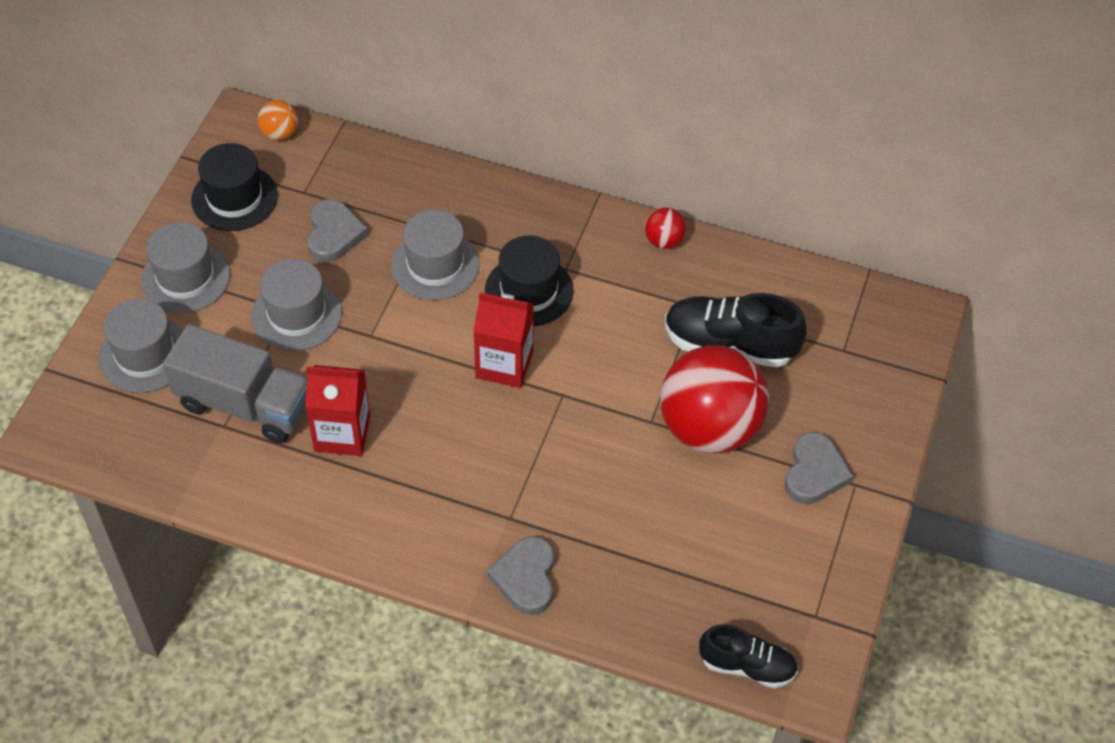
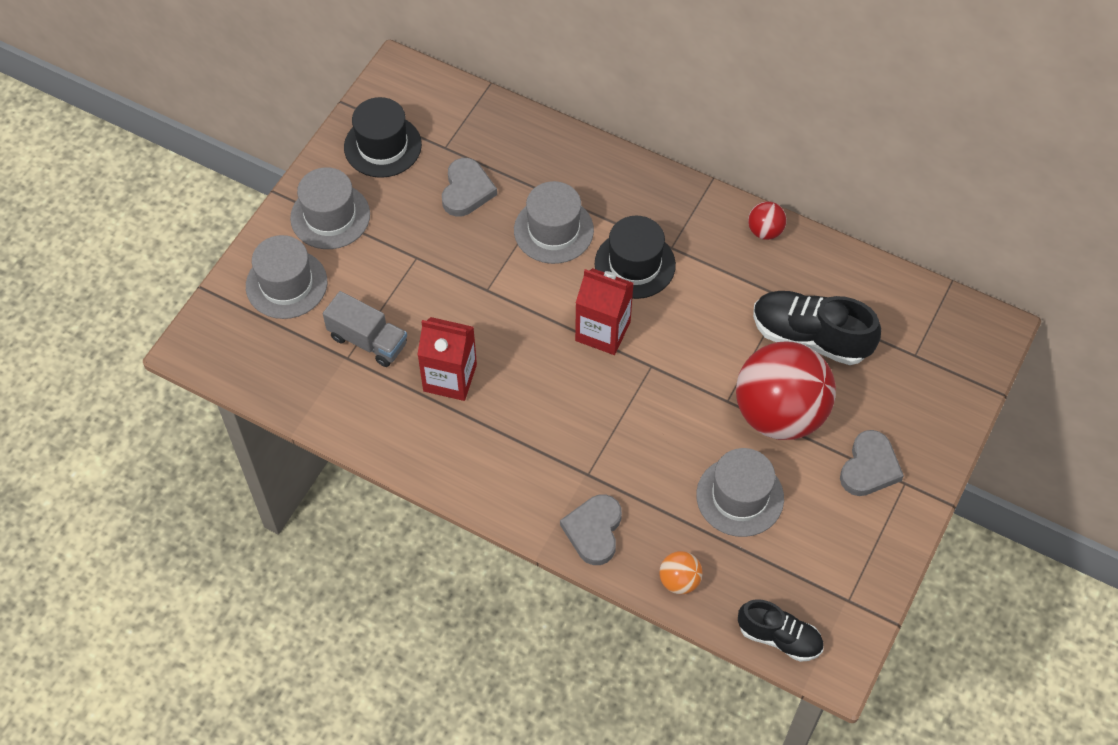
camera: 10 degrees right, 5 degrees up
(245, 404) = (368, 340): grey truck -> grey truck, size x0.66
(280, 133) = (431, 89): orange ball -> orange ball (679, 580)
(296, 314) = (424, 262): grey hat -> grey hat (740, 496)

